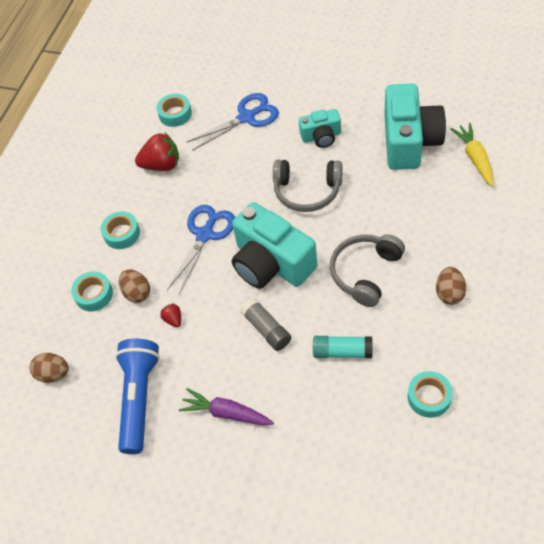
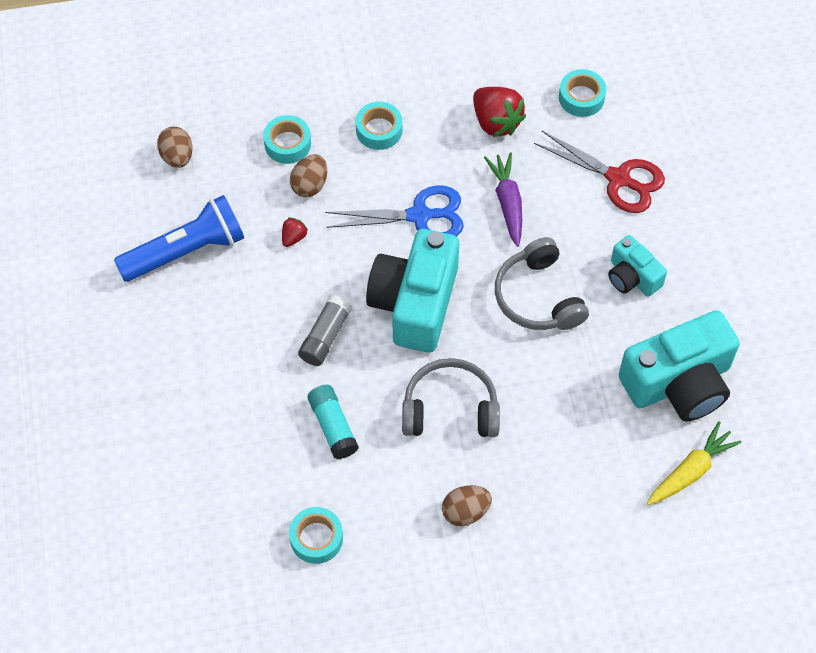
camera: 55 degrees right, 5 degrees up
(226, 413) = (206, 342): purple carrot -> purple carrot (507, 202)
(246, 117) = (618, 179): blue scissors -> red scissors

